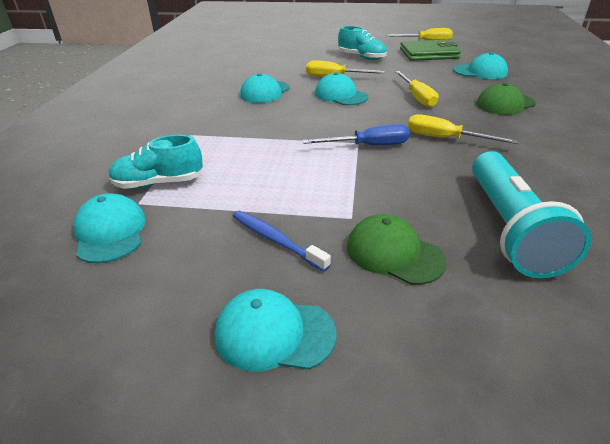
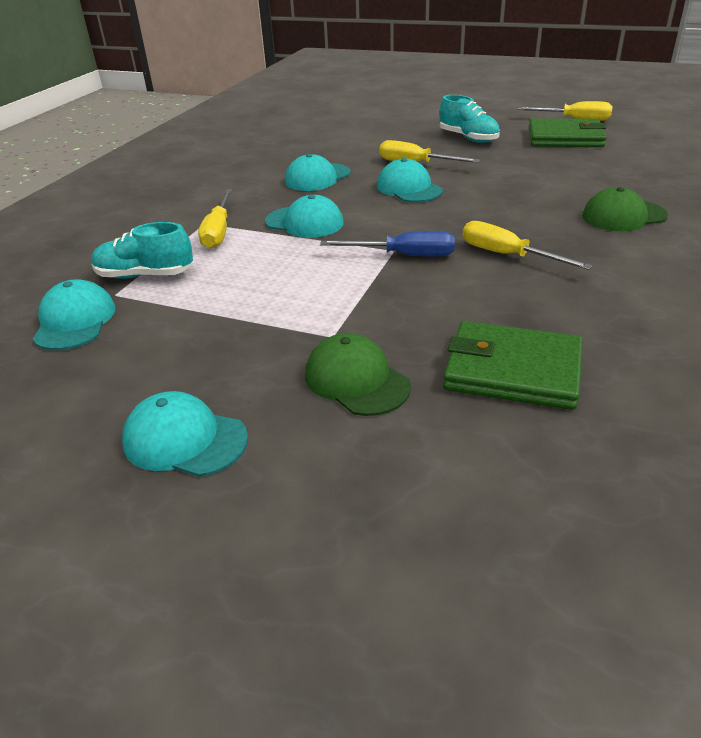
camera: 15 degrees right, 0 degrees up
(276, 240) = (236, 350): blue toothbrush -> none
(417, 97) = (507, 198): yellow screwdriver -> yellow screwdriver (218, 231)
(480, 72) = (621, 168): turquoise cap -> turquoise cap (304, 222)
(509, 228) = (512, 370): turquoise flashlight -> green wallet

